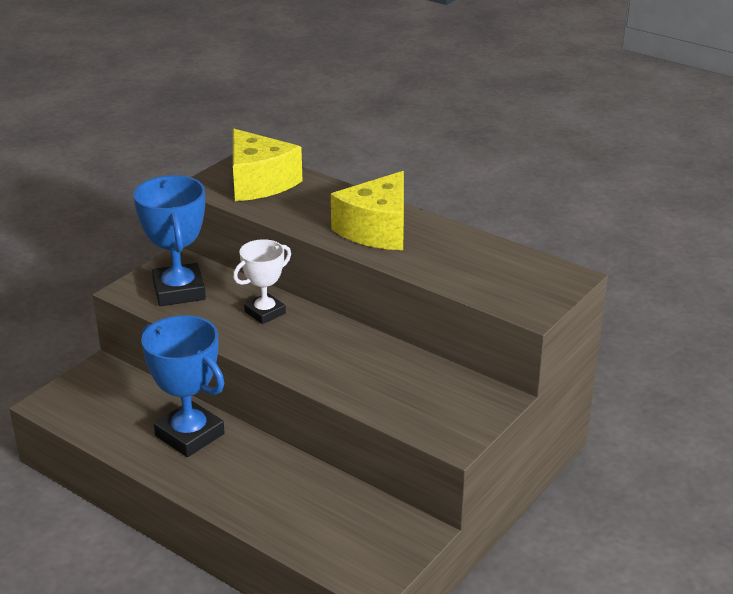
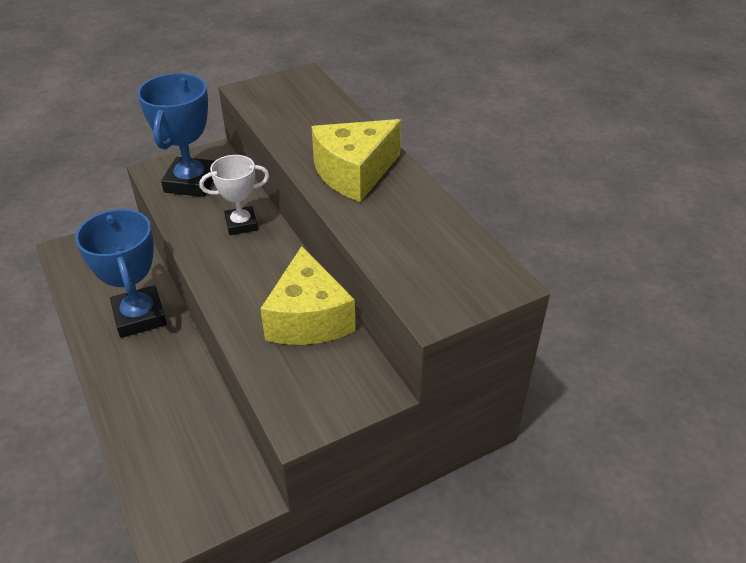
camera: 25 degrees right, 10 degrees up
(259, 182) = (293, 99): yellow cheese -> yellow cheese (308, 318)

